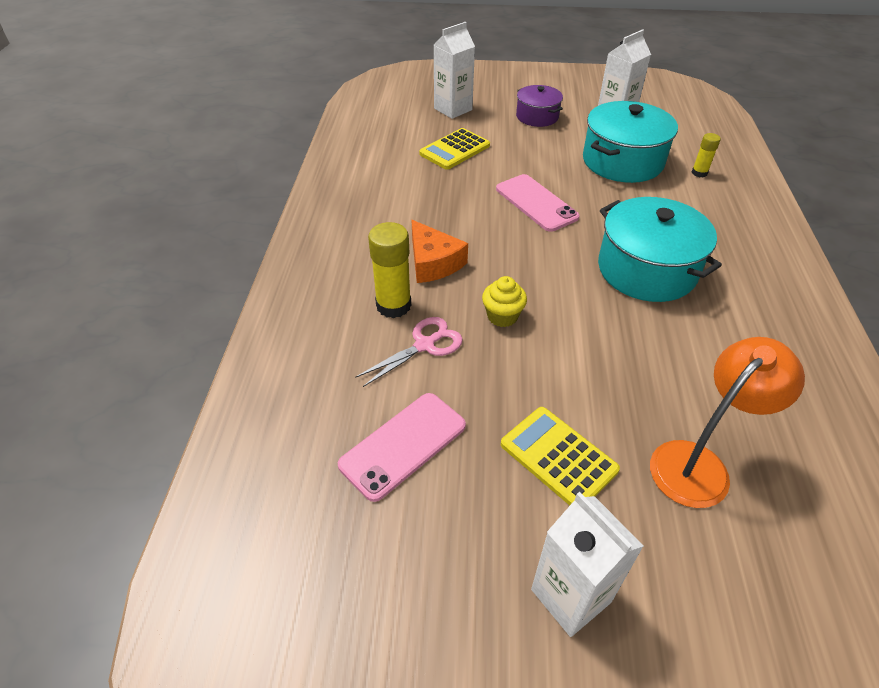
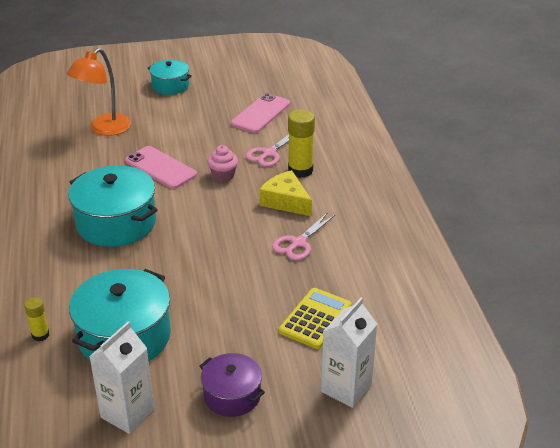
camera: 165 degrees right, 10 degrees down
(433, 262) = (286, 201): orange cheese -> yellow cheese
(440, 212) = (298, 243): none -> pink scissors
(502, 316) = (223, 176): yellow cupcake -> pink cupcake
(536, 203) = (213, 267): pink phone -> pink phone (160, 168)
(558, 457) = (179, 121): yellow calculator -> none
(571, 595) = (170, 86): white carton -> turquoise pot

